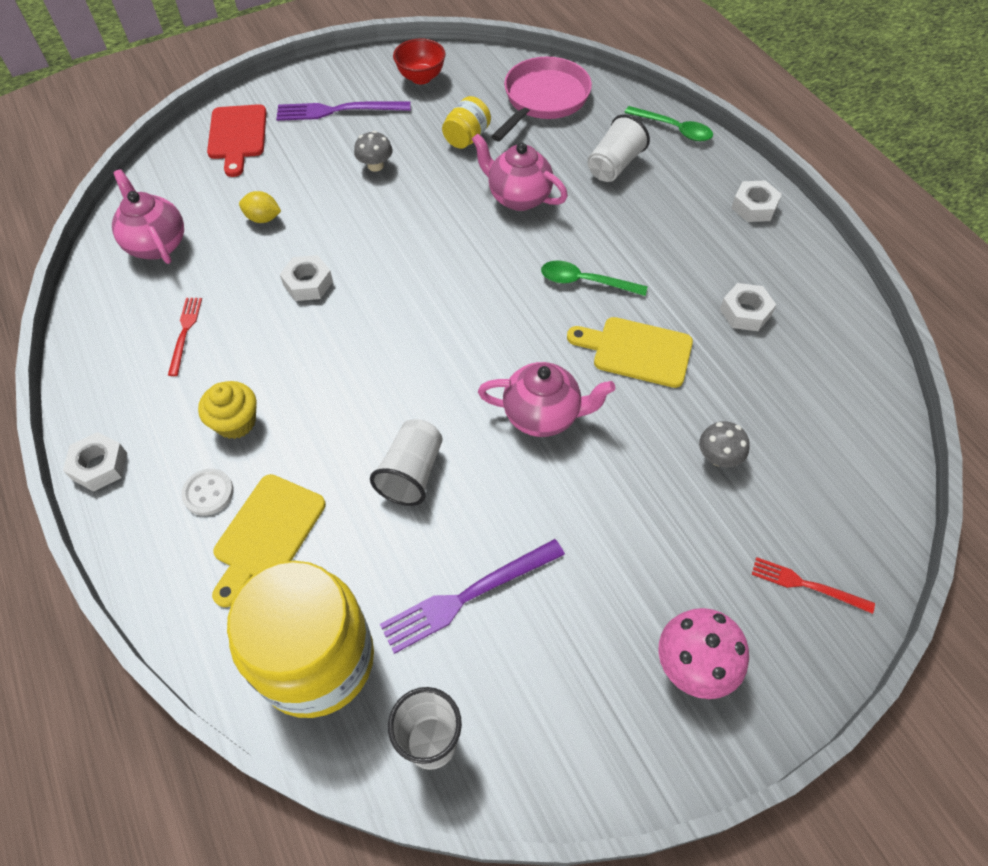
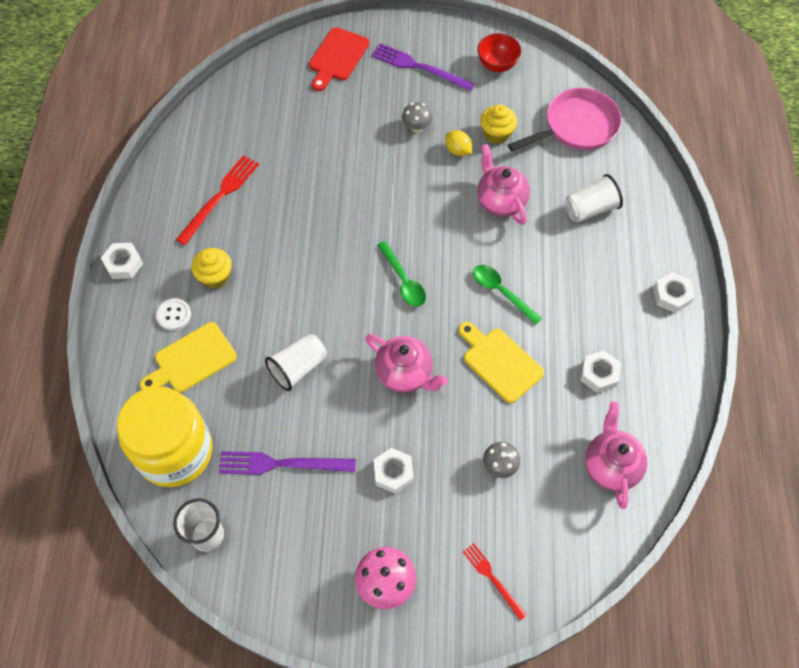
camera: 30 degrees right, 5 degrees up
(156, 244) = (238, 121): pink teapot -> pink teapot (610, 466)
(185, 333) = (220, 197): red fork -> red fork, size x1.65
(263, 218) = (316, 134): yellow lemon -> yellow lemon (458, 150)
(308, 283) = (316, 199): white nut -> white nut (393, 472)
(467, 137) = (496, 133): yellow jar -> yellow cupcake
(674, 129) = (660, 200): green spoon -> green spoon (403, 281)

